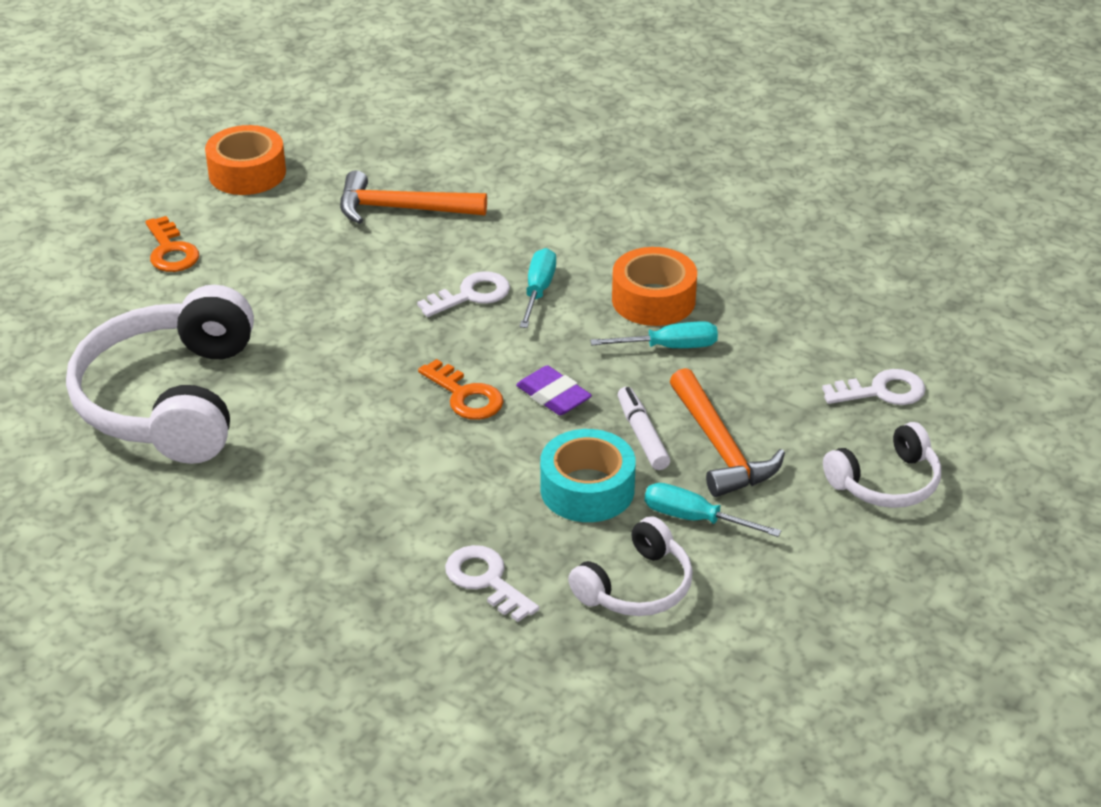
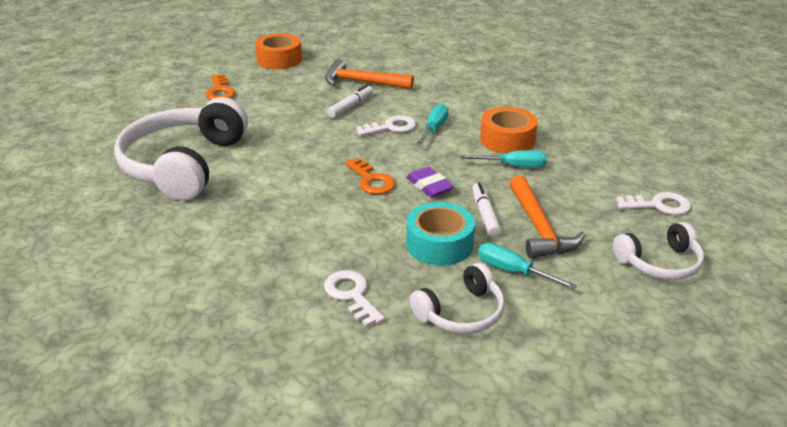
camera: 10 degrees right, 5 degrees down
(396, 260) = (351, 106): none -> white marker

